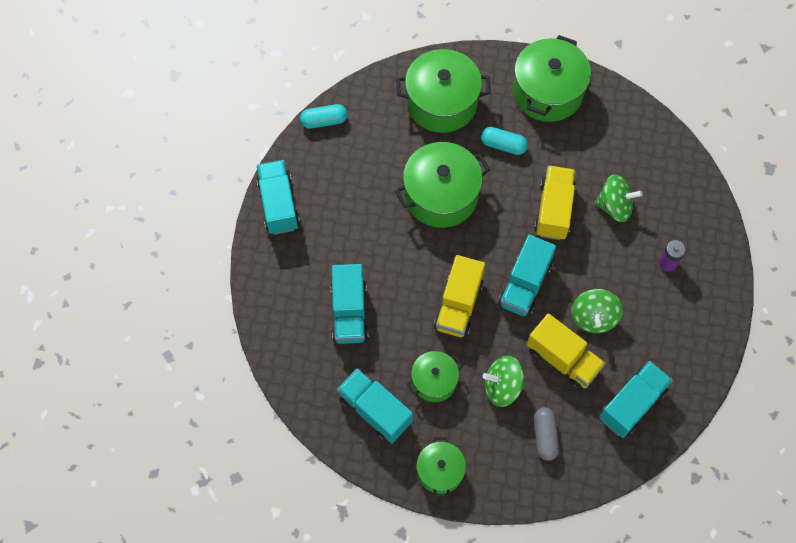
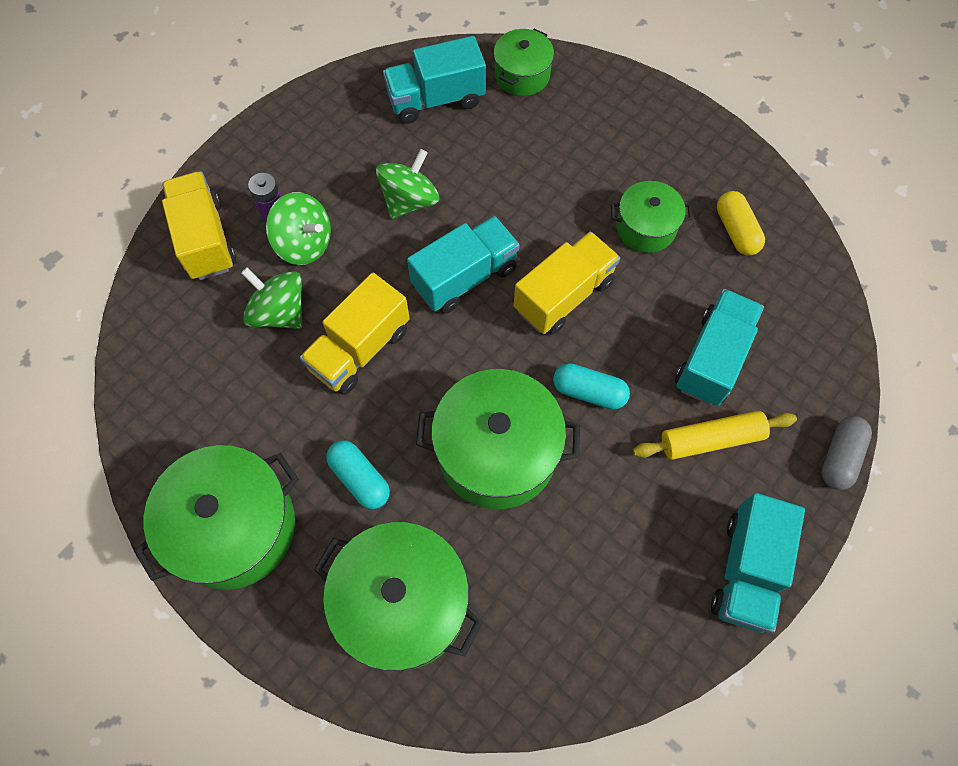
camera: 150 degrees left, 0 degrees up
(324, 121) = (608, 681): turquoise capsule -> turquoise capsule (589, 392)
(328, 263) = (711, 439): none -> yellow rolling pin
(375, 411) = (736, 231): turquoise truck -> yellow capsule
(440, 471) = (691, 138): green pot -> green pot (522, 75)
(502, 387) = (568, 183): green spinning top -> green spinning top (304, 244)
(545, 436) = (552, 116): grey capsule -> grey capsule (839, 457)
(563, 359) = (478, 176): yellow truck -> yellow truck (205, 239)

